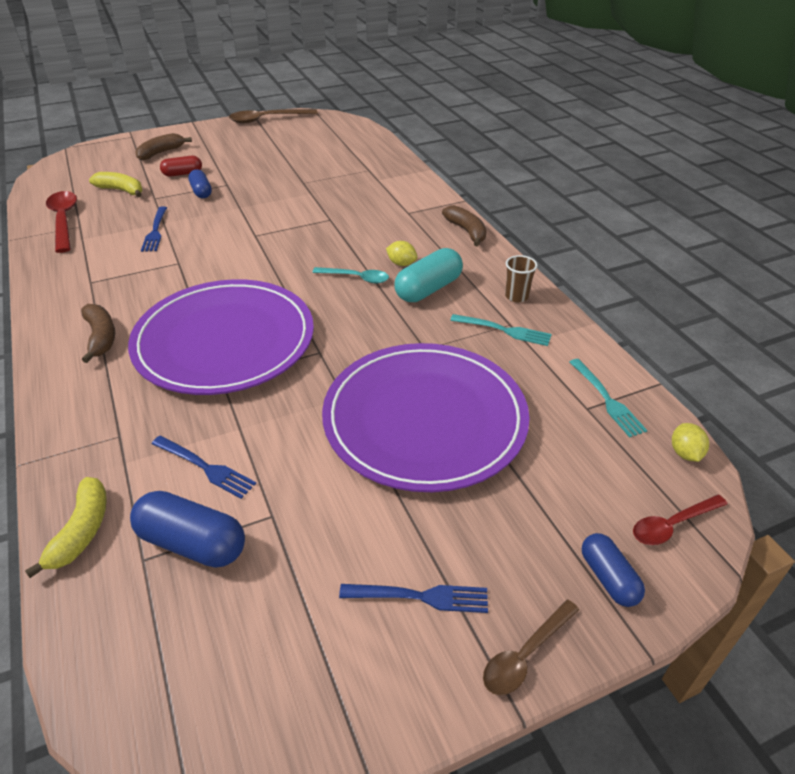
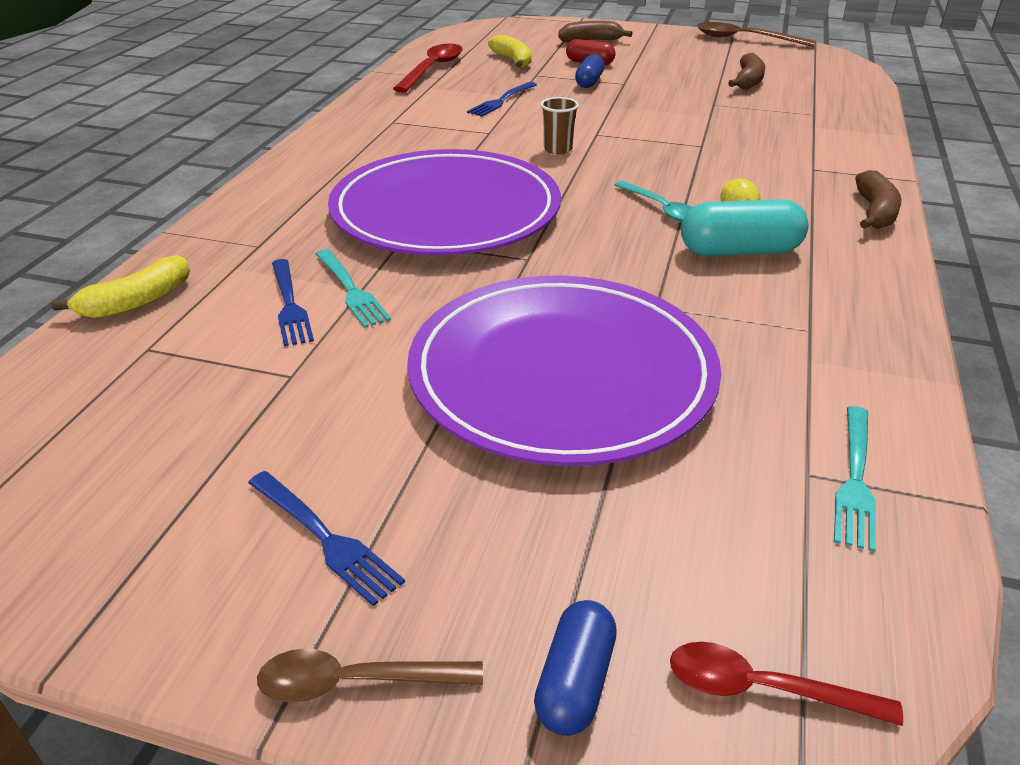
camera: 40 degrees right, 5 degrees down
(101, 337) = (344, 166): brown banana -> brown banana (748, 81)
(192, 543) = (198, 358): blue capsule -> none
(504, 330) = (792, 333): turquoise fork -> turquoise fork (351, 290)
(516, 296) = (861, 305): brown cup -> brown cup (558, 149)
(685, 453) = (911, 616): yellow lemon -> none

